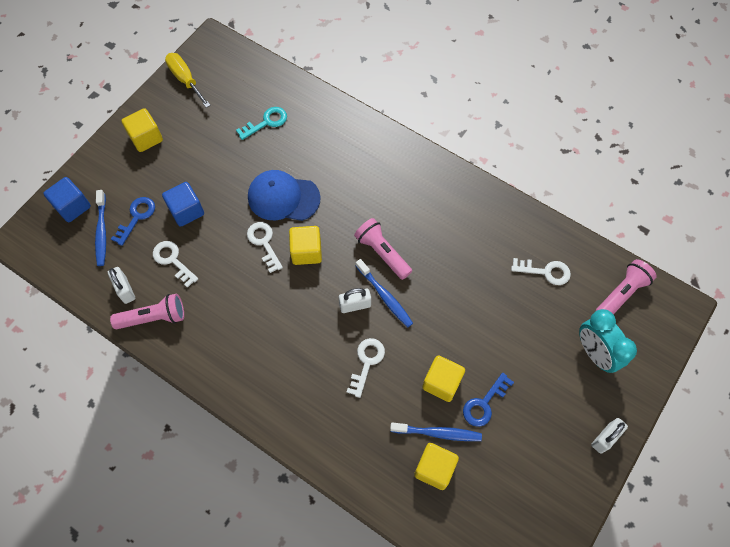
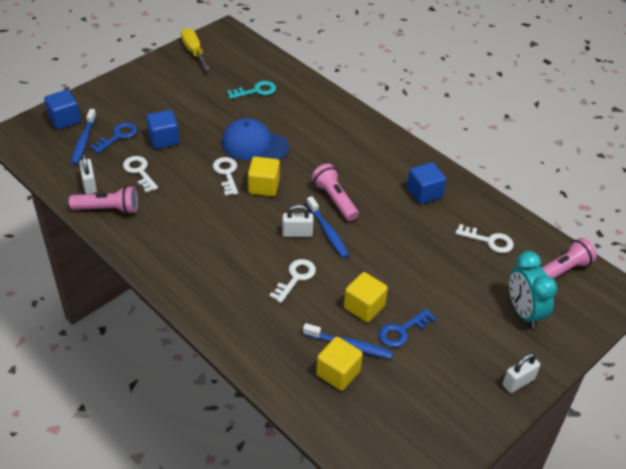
camera: 10 degrees right, 20 degrees down
(146, 138) = (145, 84): yellow cube -> none
(470, 224) = (424, 193): none -> blue cube

